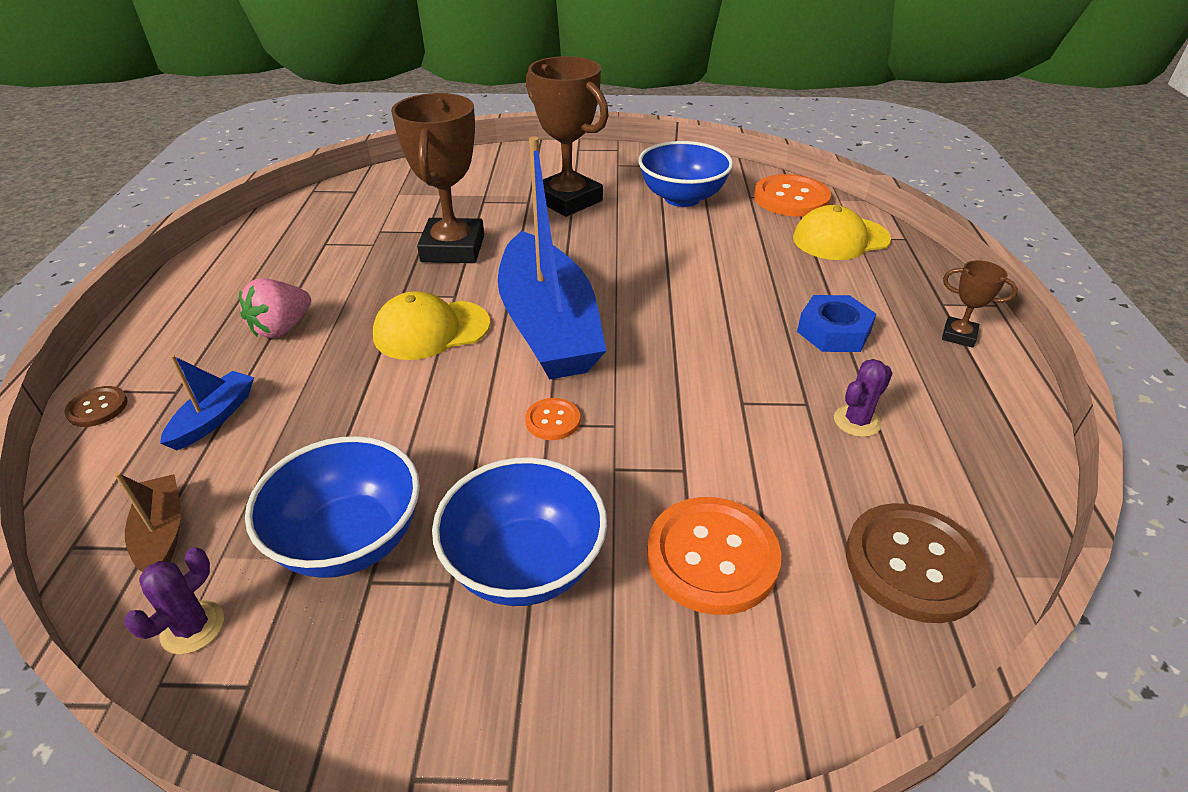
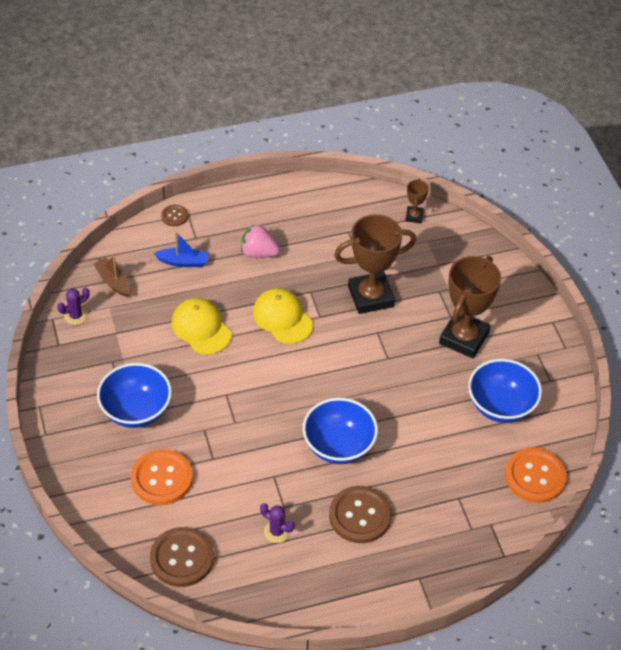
camera: 70 degrees right, 10 degrees up
(162, 534) = (113, 282): brown boat -> brown boat turned 90 degrees counterclockwise
(192, 627) = (76, 316): purple cactus -> purple cactus turned 45 degrees counterclockwise
(349, 540) = (130, 345): blue bowl -> blue bowl (338, 446)
(548, 326) = (308, 370): blue boat -> none
(552, 420) = (229, 395): orange button -> none
(833, 332) = (360, 516): blue nut -> brown button
(840, 239) = (483, 513): yellow cap -> yellow cap (201, 328)
(958, 336) = (383, 585): brown trophy -> brown trophy (414, 216)

